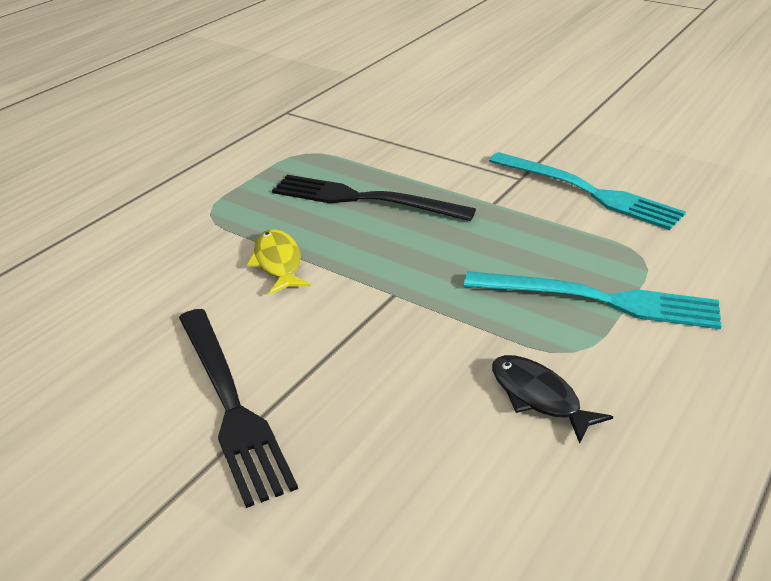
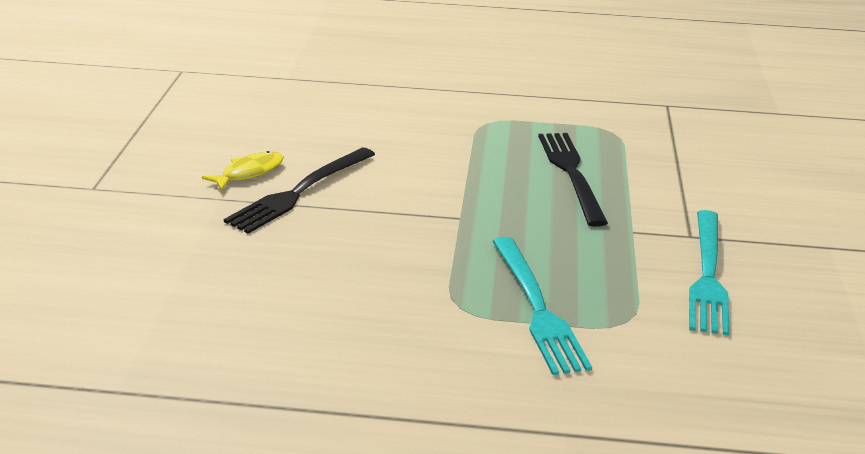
camera: 60 degrees right, 5 degrees down
(278, 263) = (453, 164): yellow fish -> yellow fish (249, 173)
(539, 397) = (394, 301): black fish -> none

